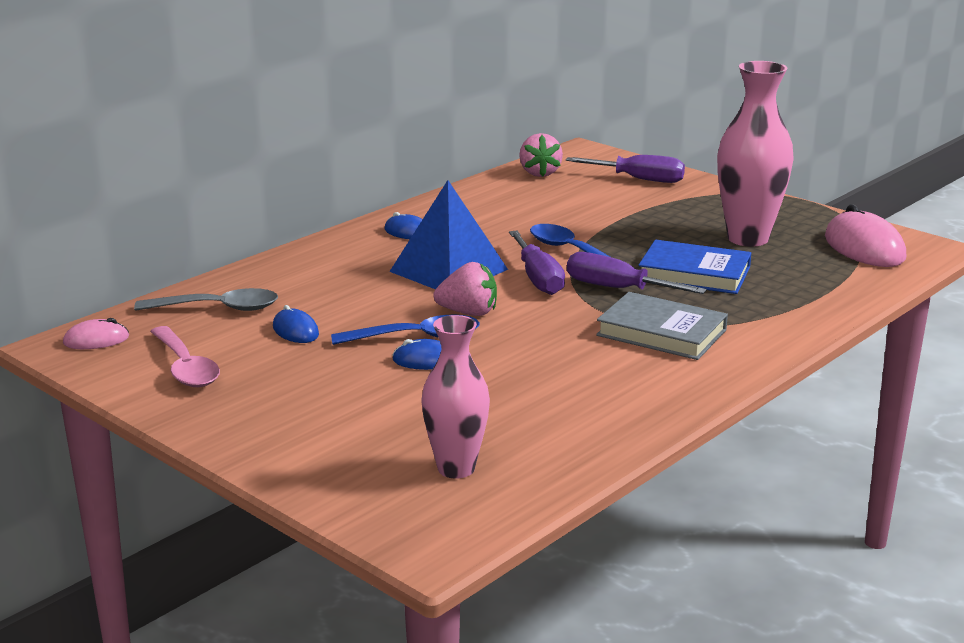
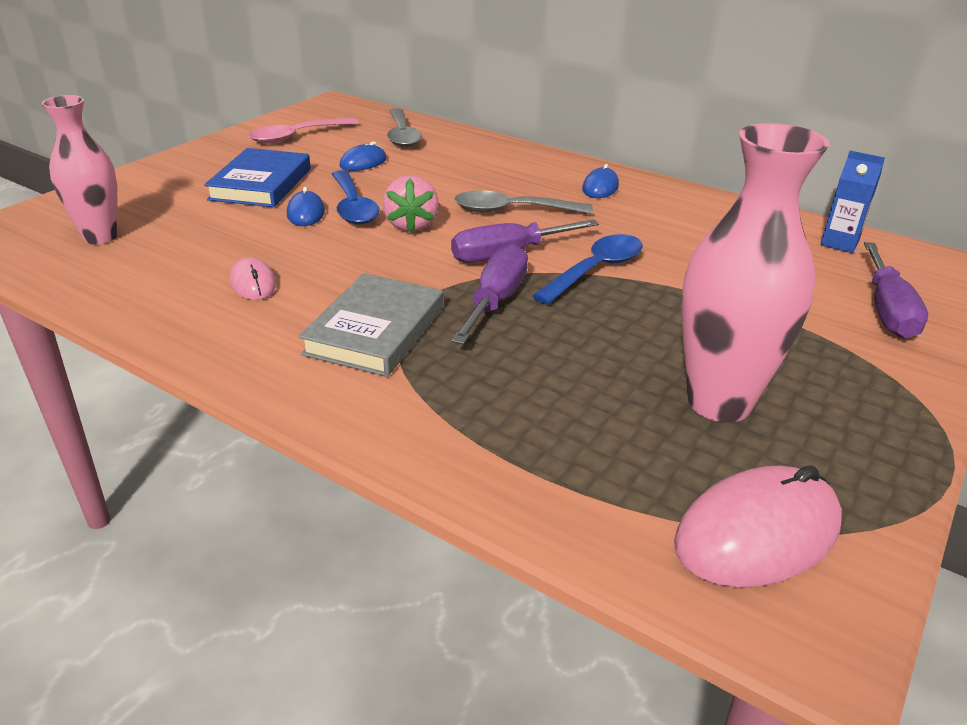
camera: 80 degrees right, 10 degrees up
(96, 340) = (342, 109): pink mouse -> pink mouse (253, 283)
(449, 270) = (512, 211): blue pyramid -> grey spoon
(539, 173) = (839, 243): pink strawberry -> blue carton
(694, 273) = (563, 354): blue book -> blue book (261, 184)

